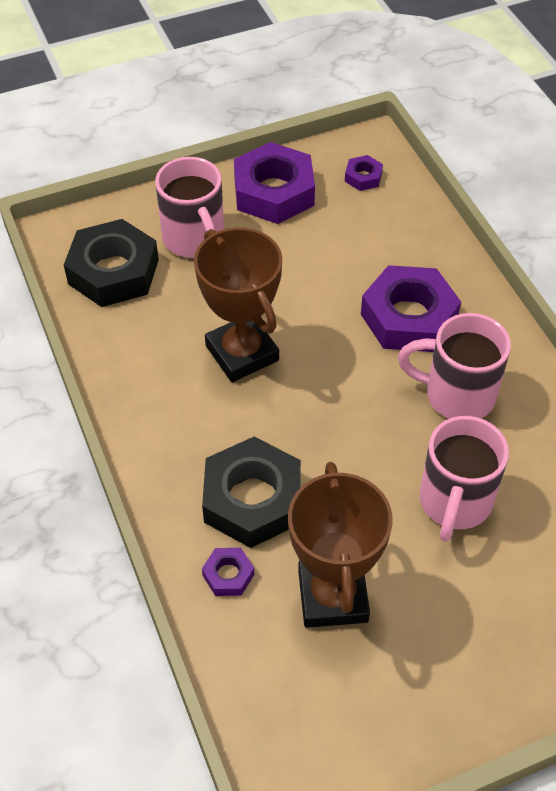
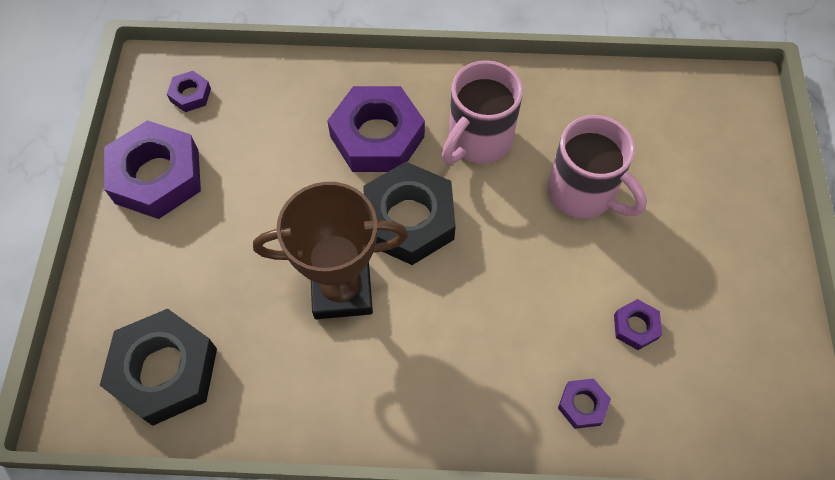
camera: 65 degrees left, 10 degrees up
(194, 240) = (172, 274): pink mug -> none
(252, 499) = (511, 351): black nut -> black nut (409, 219)
(332, 596) = (635, 327): brown trophy -> purple nut

